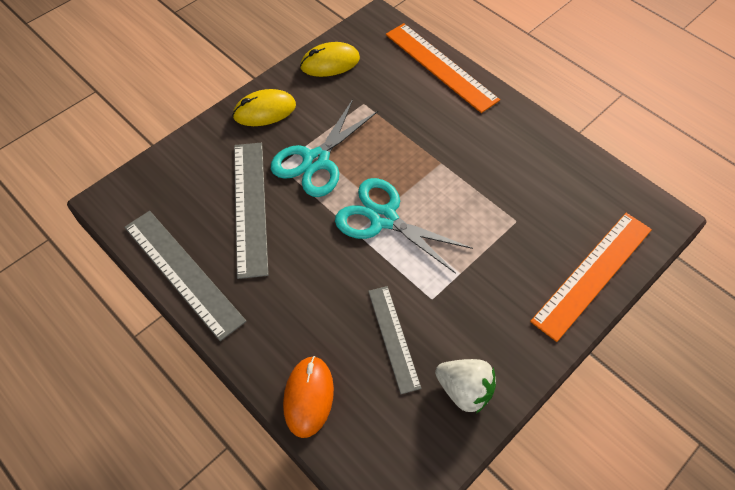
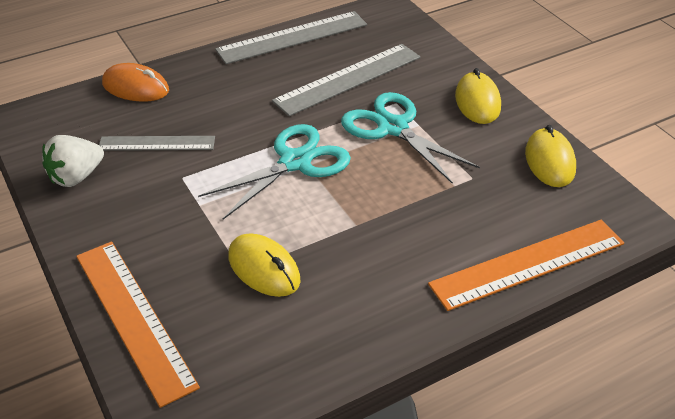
camera: 105 degrees right, 15 degrees down
(250, 207) = (348, 79): grey ruler -> grey ruler turned 45 degrees counterclockwise
(509, 207) = (264, 268): none -> yellow mouse

